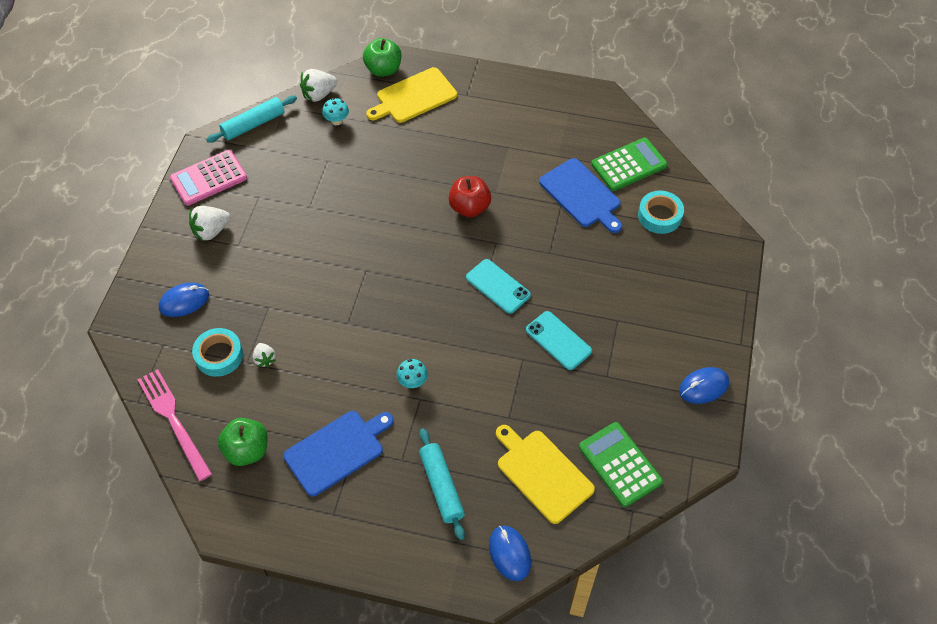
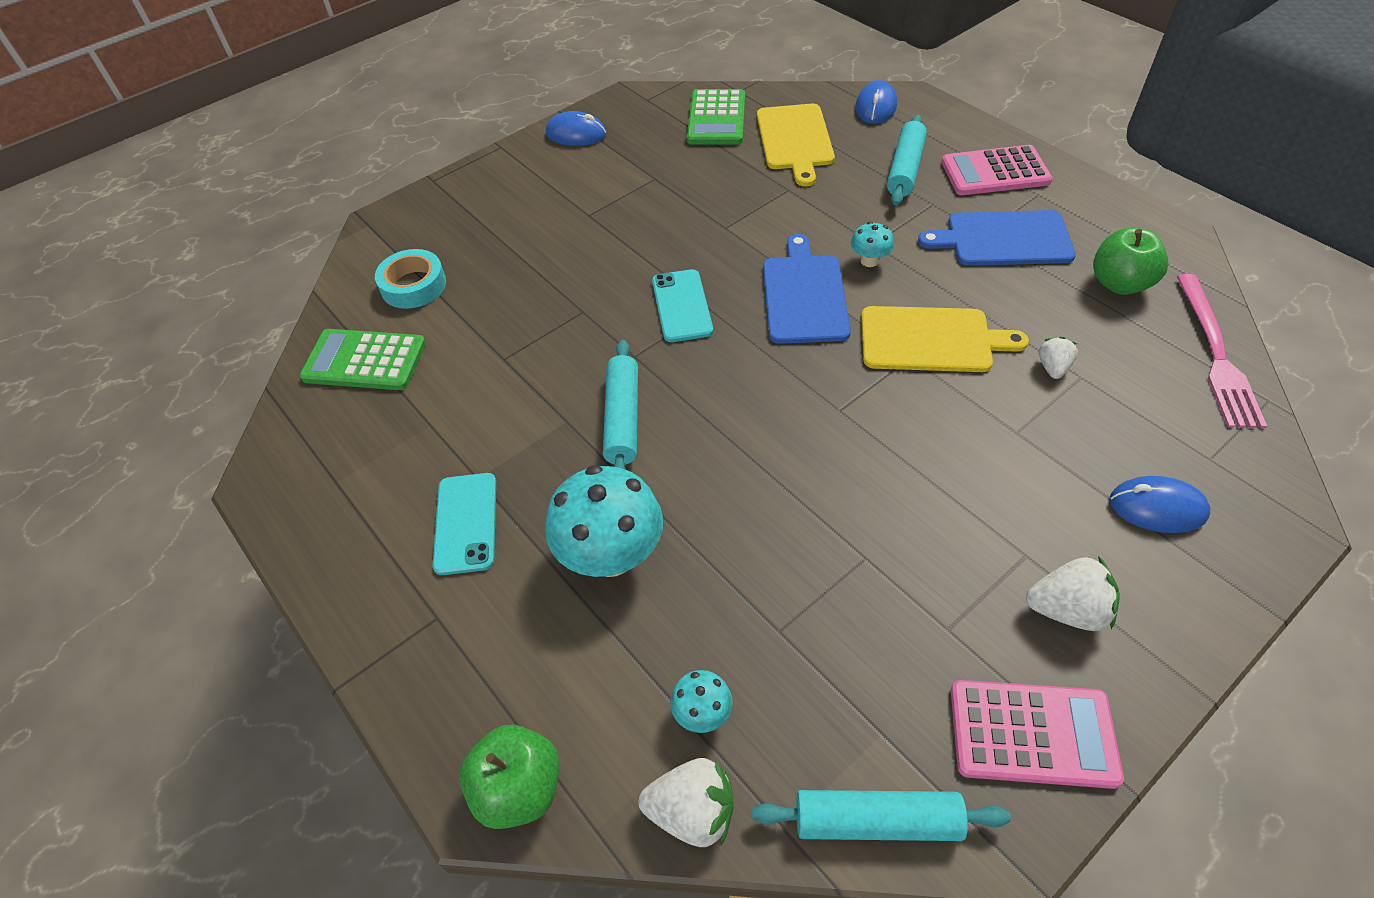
camera: 140 degrees left, 5 degrees down
(219, 355) = (1121, 403): turquoise tape -> none
(374, 521) = (995, 172): none -> pink calculator
(414, 97) = (523, 675): yellow cutting board -> yellow cutting board (931, 340)
(418, 150) = (611, 555): none -> turquoise mushroom
(469, 208) = (622, 418): red apple -> turquoise rolling pin
(558, 340) = (670, 225): turquoise phone -> turquoise phone (466, 523)
(581, 195) = (466, 356): blue cutting board -> blue cutting board (804, 295)

